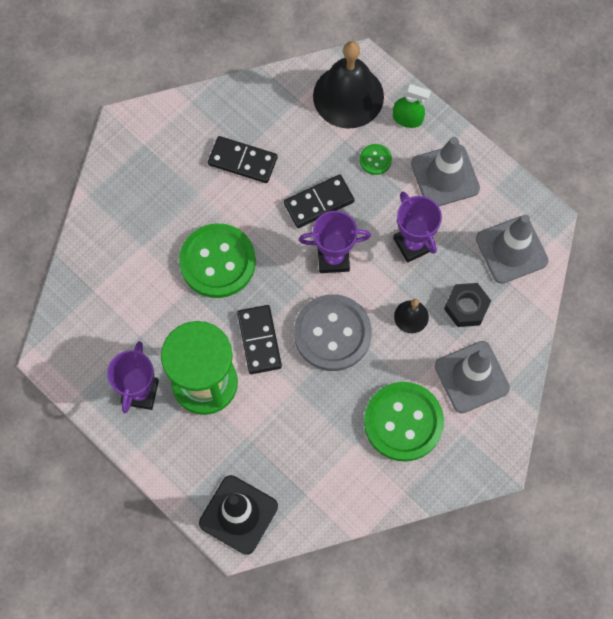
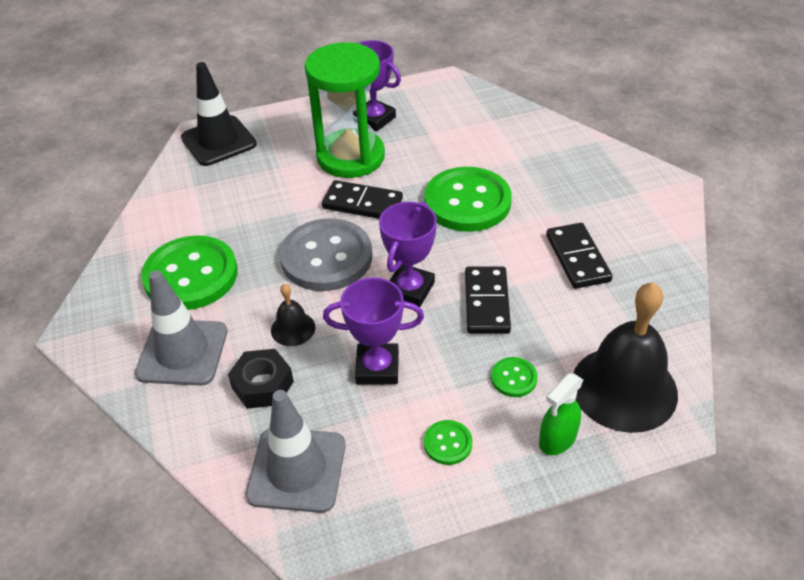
camera: 120 degrees right, 25 degrees down
(242, 161) = (577, 258): black domino -> black domino turned 60 degrees counterclockwise
(445, 176) = (448, 443): grey traffic cone -> green button

